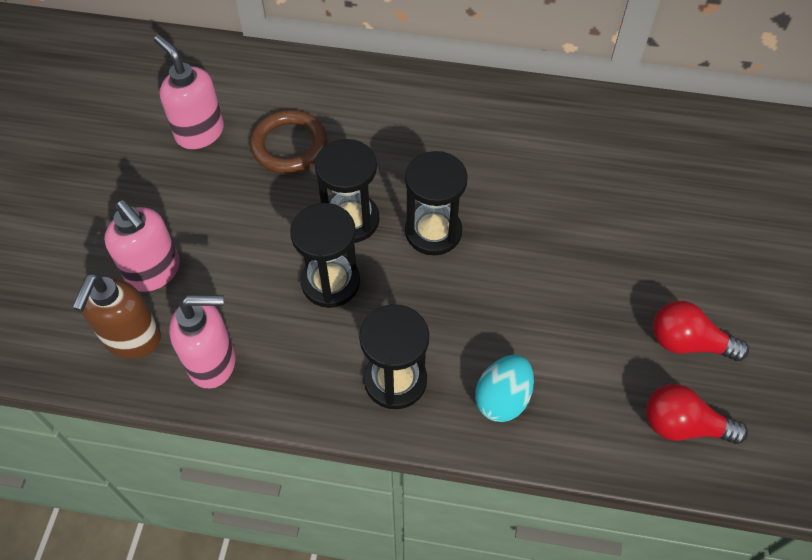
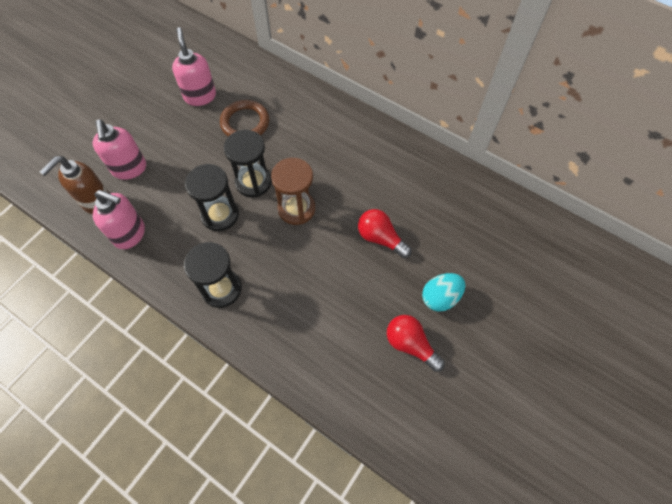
camera: 25 degrees right, 5 degrees up
(433, 232) = (296, 209): black hourglass -> brown hourglass
(502, 398) = (276, 327): turquoise egg -> turquoise egg (440, 297)
(683, 425) = (374, 395): red light bulb -> red light bulb (380, 238)

